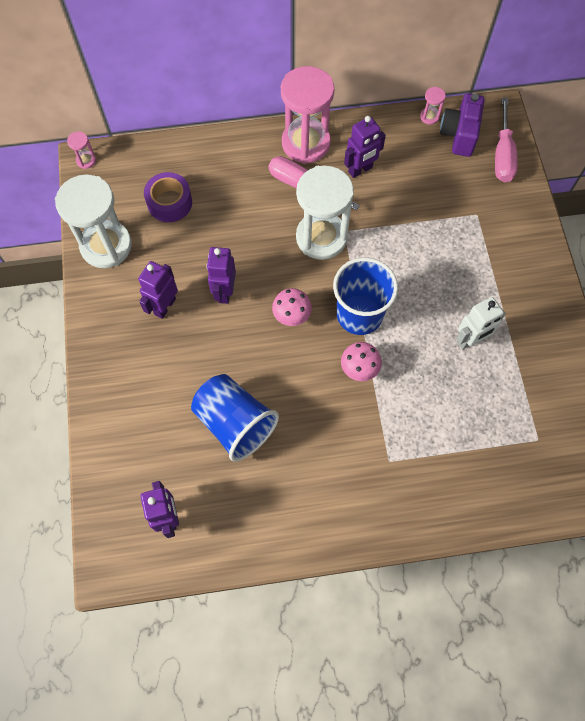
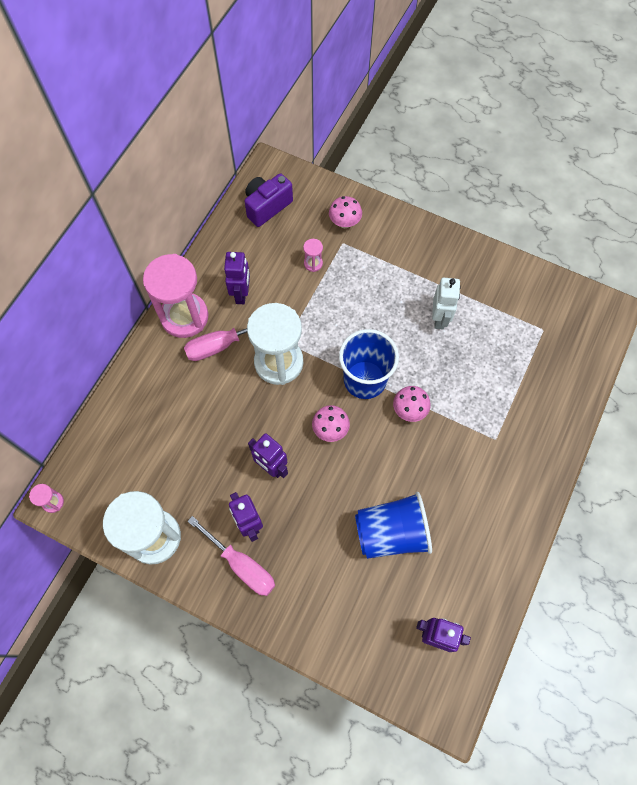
camera: 55 degrees left, 0 degrees up
(169, 202) = (154, 458): purple tape -> none
(429, 117) = (234, 215): pink hourglass -> pink hourglass (313, 263)
(459, 135) = (267, 206): purple camera -> purple camera turned 90 degrees clockwise
(498, 203) = (344, 223): none -> pink mushroom
(502, 154) = (307, 191): pink screwdriver -> pink screwdriver (241, 565)

